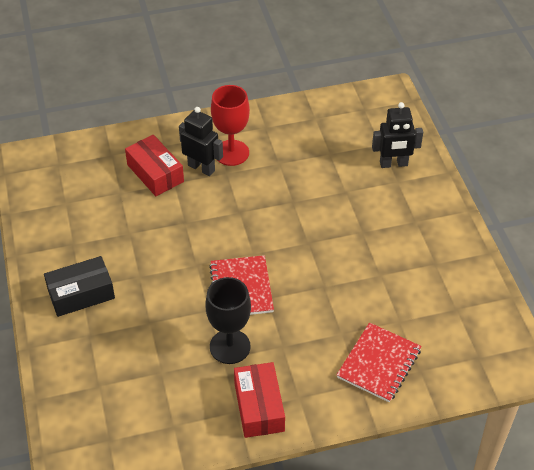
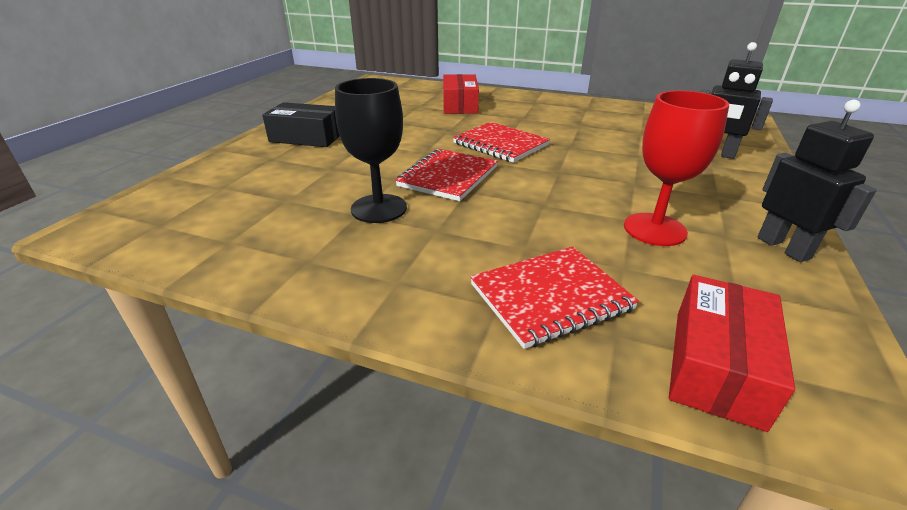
camera: 35 degrees right, 15 degrees down
(201, 168) = (502, 111): black robot -> black robot (784, 248)
(231, 153) = (539, 111): red goblet -> red goblet (654, 229)
(242, 225) = (500, 144): none -> red notebook
(259, 407) = (337, 268): red box -> red box (716, 366)

